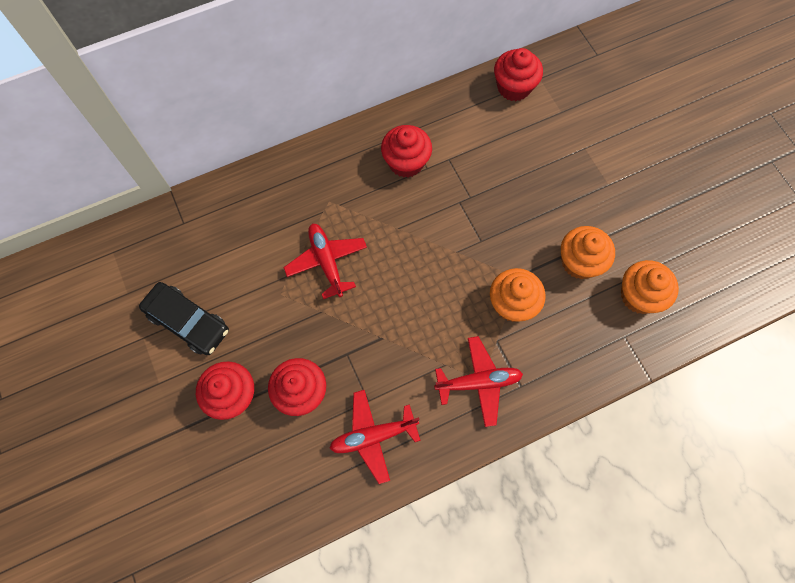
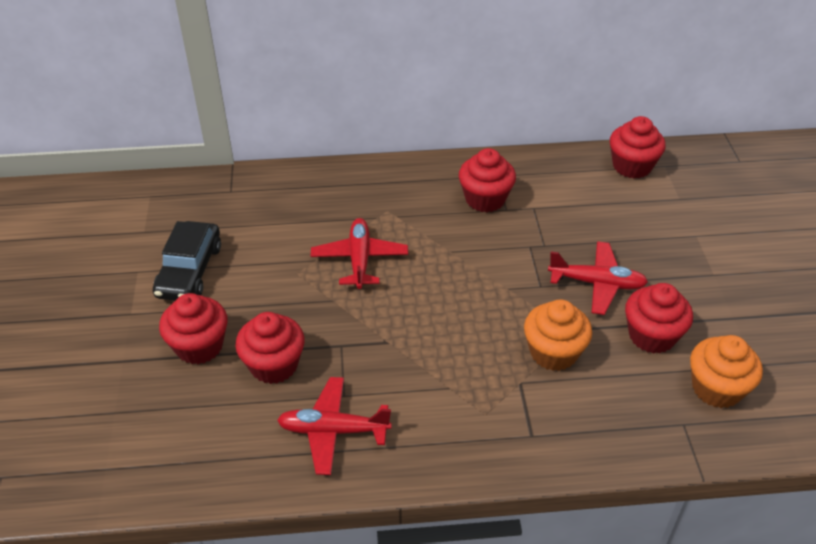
camera: 20 degrees right, 25 degrees down
(188, 322) = (189, 270): black car -> black car turned 45 degrees clockwise
(478, 382) = (481, 416): red plane -> red plane (597, 283)
(579, 262) = (652, 336): orange cupcake -> red cupcake

